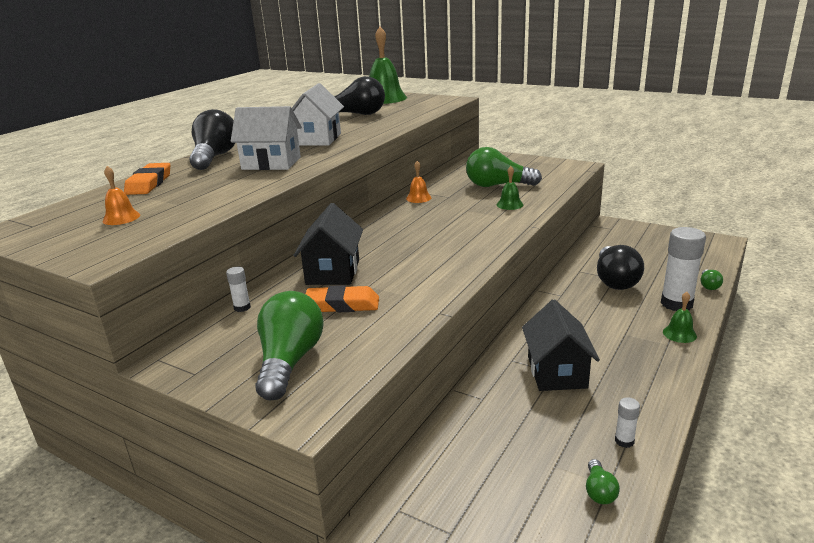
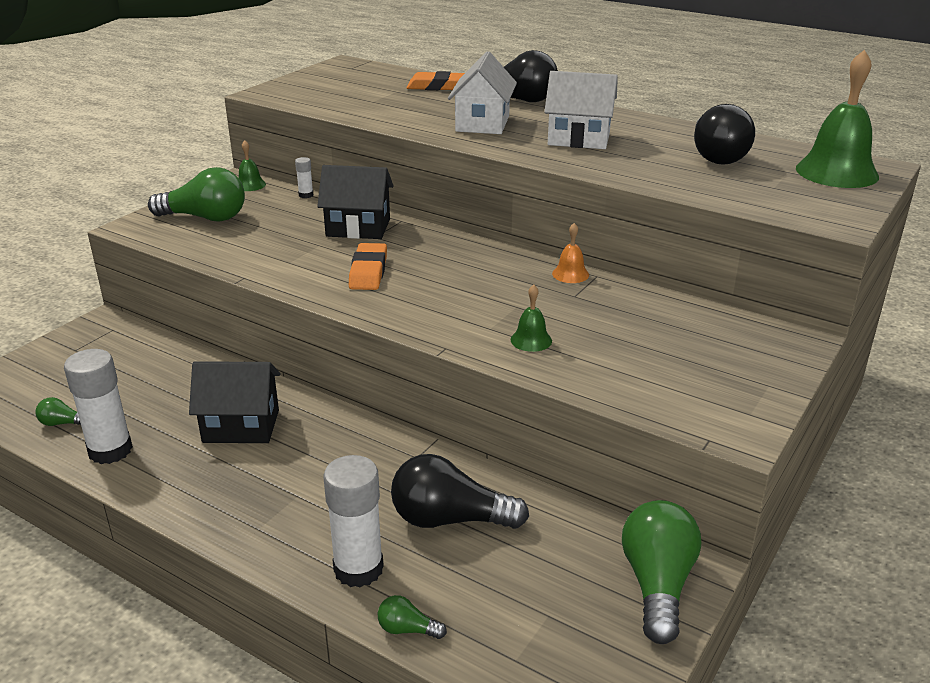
camera: 90 degrees right, 5 degrees up
(121, 218) = (349, 88): orange bell -> none
(342, 305) = (286, 234): orange eraser -> orange eraser (368, 272)
(498, 185) = (621, 337): green light bulb -> green light bulb (657, 585)
(624, 441) = (110, 450): white glue stick -> white glue stick, size x2.20
(679, 334) = (276, 547): green bell -> green bell (250, 185)

